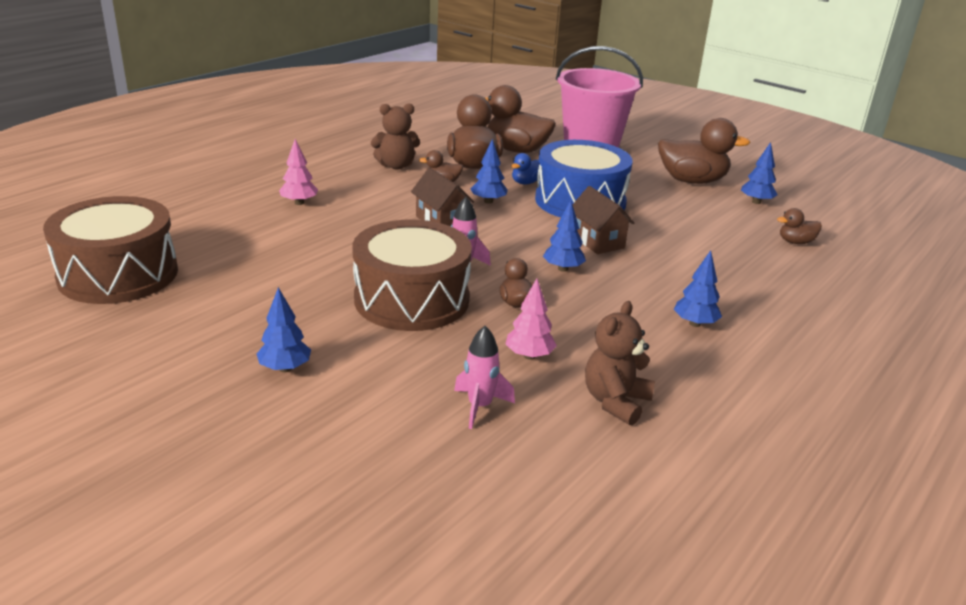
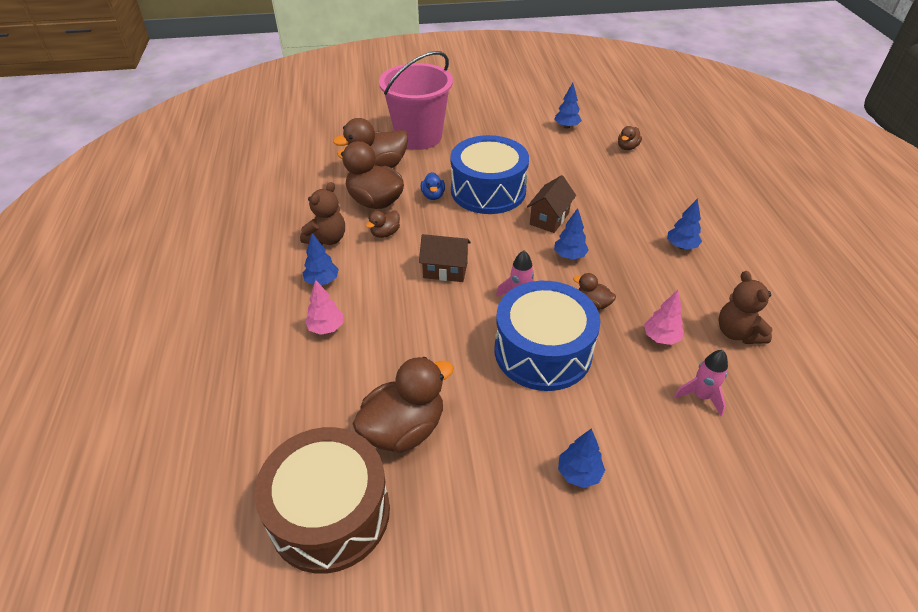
camera: 45 degrees left, 15 degrees up
(411, 299) = (543, 351): brown drum -> blue drum
(488, 201) = (441, 230): blue tree -> blue tree (322, 281)
(597, 241) = (549, 218): brown house -> brown house turned 75 degrees counterclockwise
(692, 181) = (513, 130): brown duck -> brown duck (404, 429)

